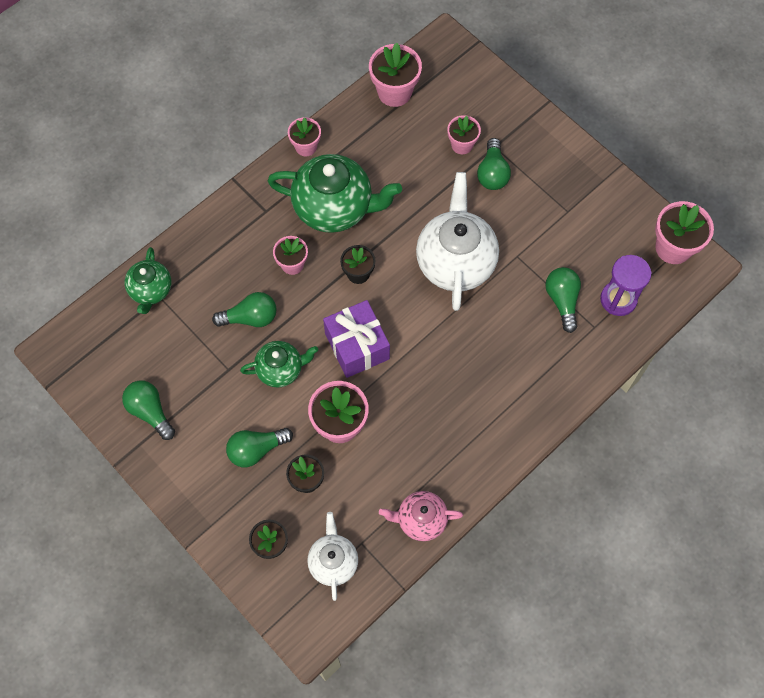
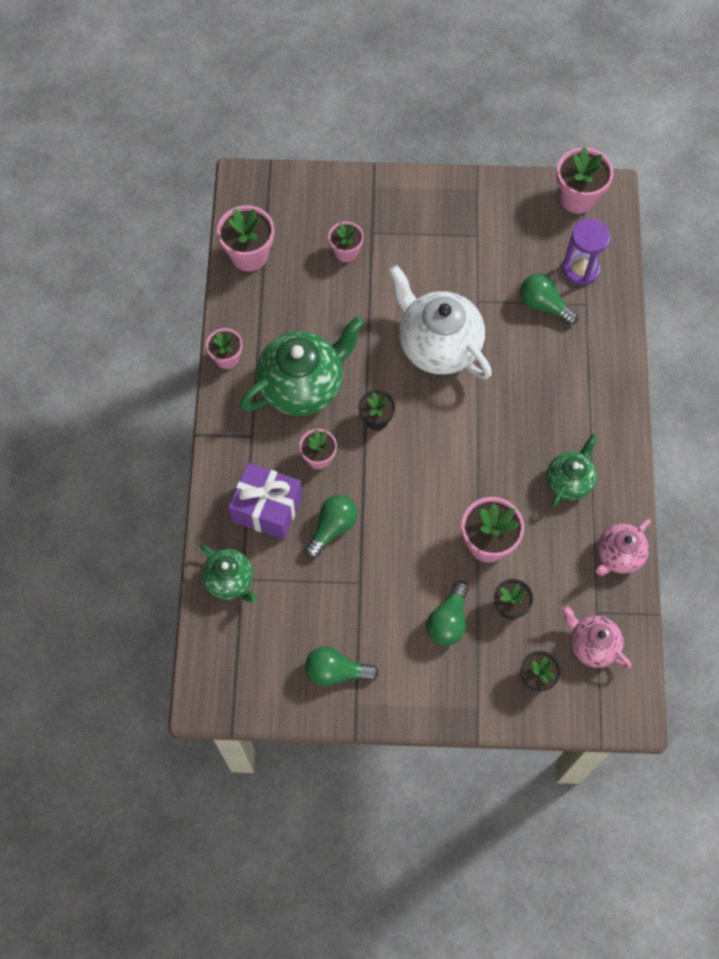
camera: 45 degrees left, 0 degrees up
(281, 369) = (399, 545): green teapot -> green teapot (569, 481)
(333, 561) = (592, 645): white teapot -> pink teapot
(357, 346) = (436, 474): purple gift -> purple gift (267, 508)
(492, 173) = (392, 254): green light bulb -> none

